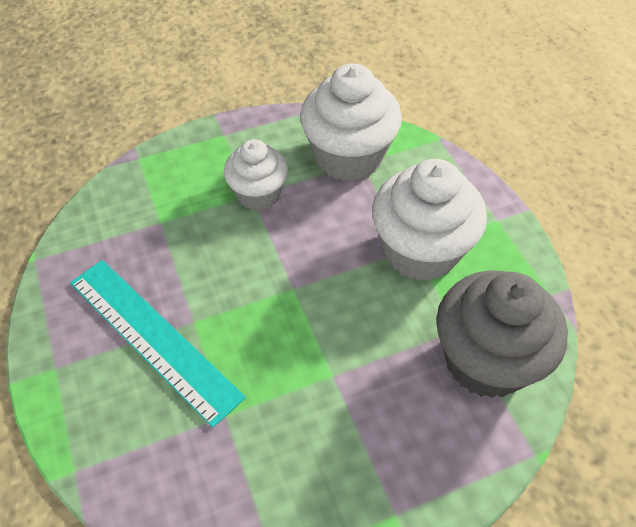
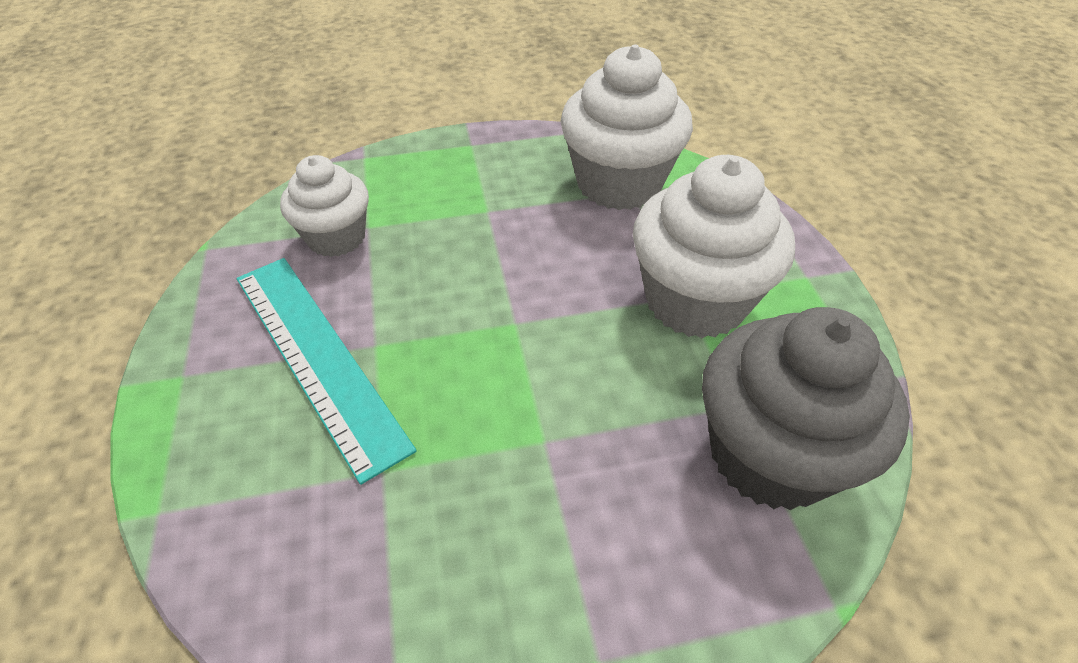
camera: 10 degrees right, 5 degrees down
(258, 194) = (496, 210): white cupcake -> white cupcake (336, 237)

